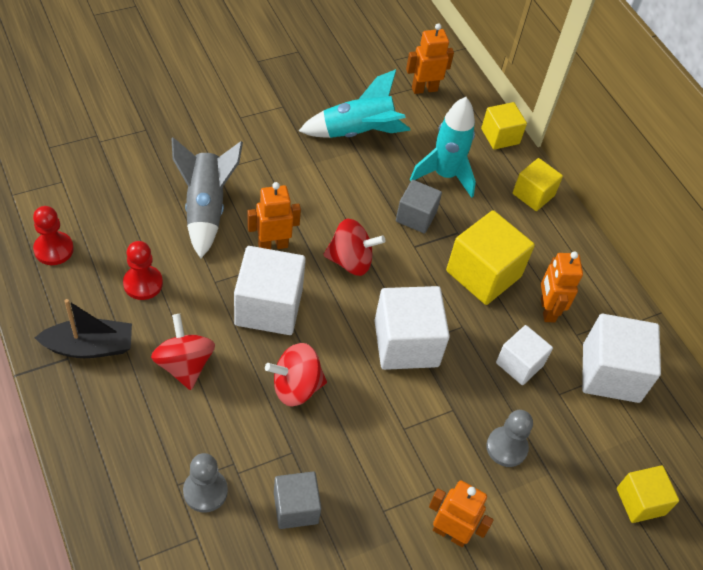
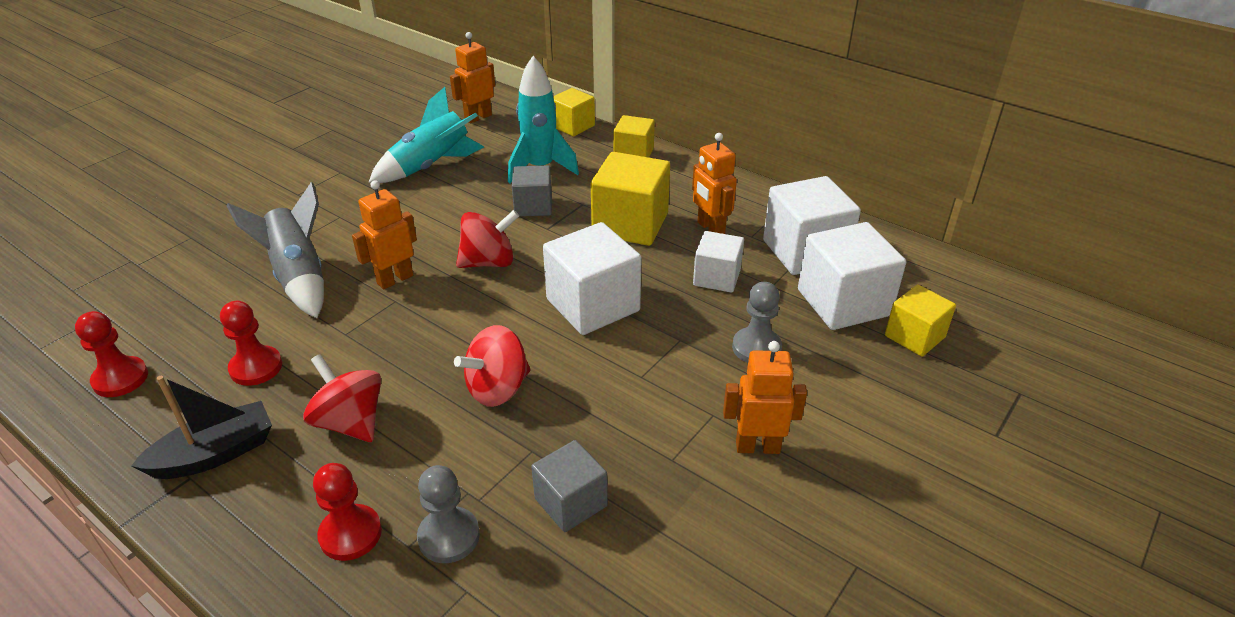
camera: 20 degrees left, 15 degrees down
(146, 456) = (350, 534): none -> red pawn
(268, 307) = (422, 332): white cube -> white cube (843, 302)

